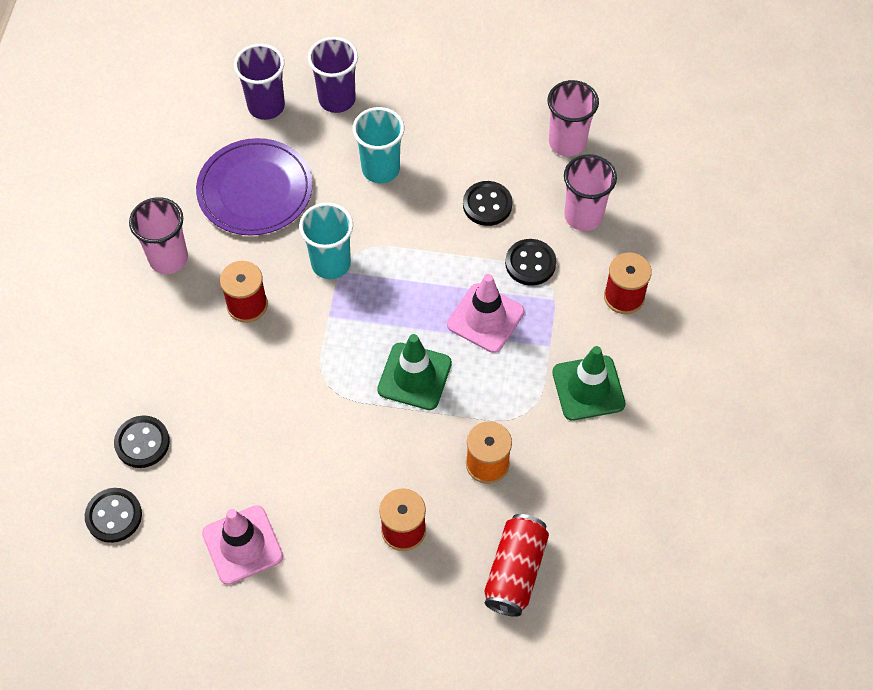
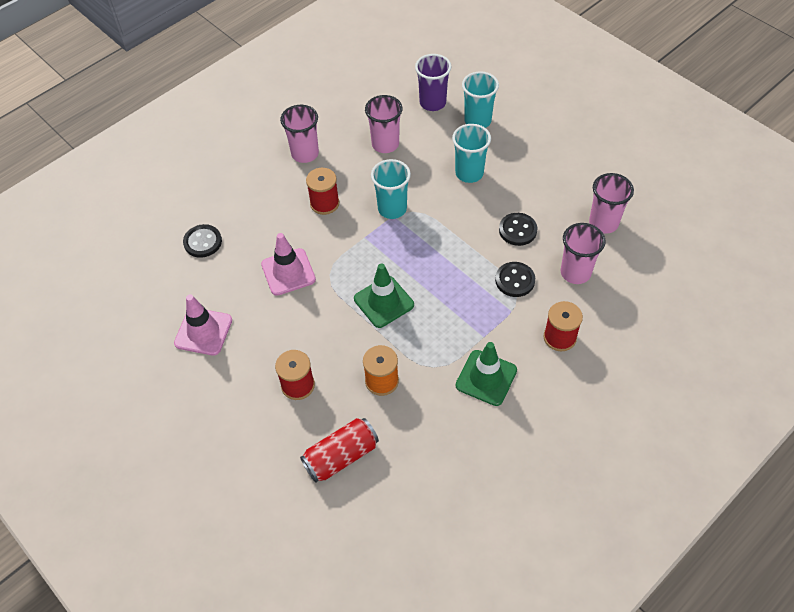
camera: 40 degrees right, 5 degrees down
(114, 516) = (153, 271): black button -> none
(255, 190) = (385, 144): purple plate -> pink cup
(337, 99) = (477, 121): purple cup -> turquoise cup
(485, 318) = (457, 295): pink traffic cone -> pink traffic cone (288, 272)

